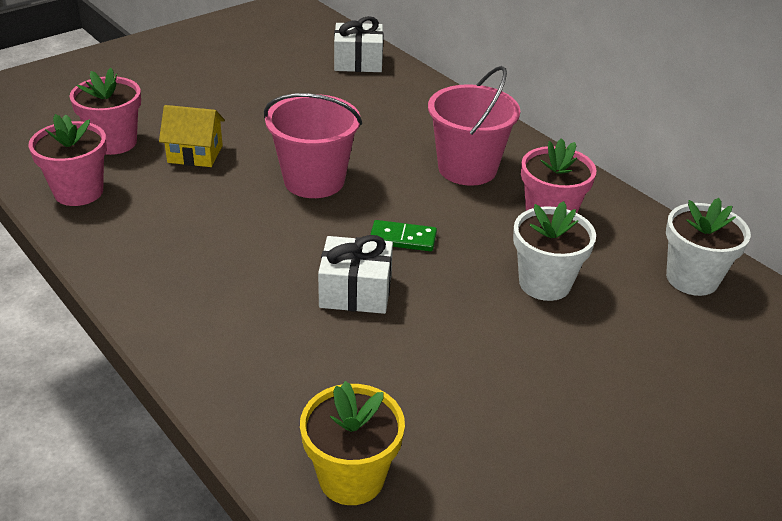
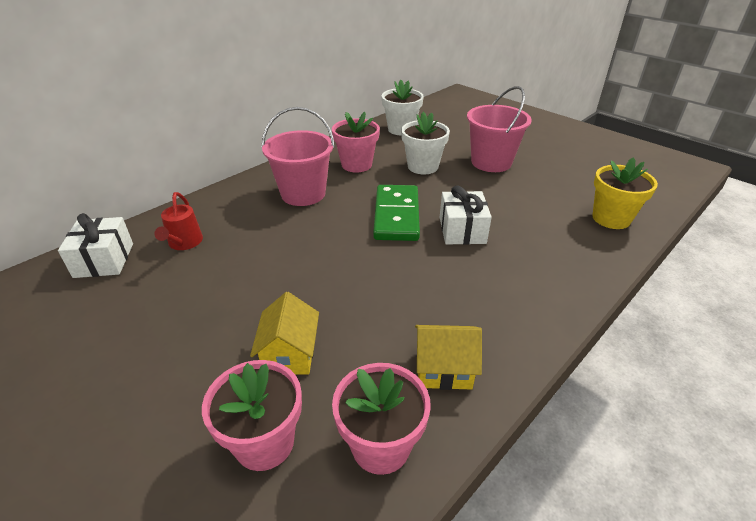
camera: 95 degrees left, 0 degrees up
(133, 235) = (443, 369): none -> yellow house
(314, 180) = (329, 264): pink bucket -> pink bucket (491, 162)
(375, 97) = (184, 243): none -> red watering can
(403, 238) = (397, 215): green domino -> green domino, size x1.87

